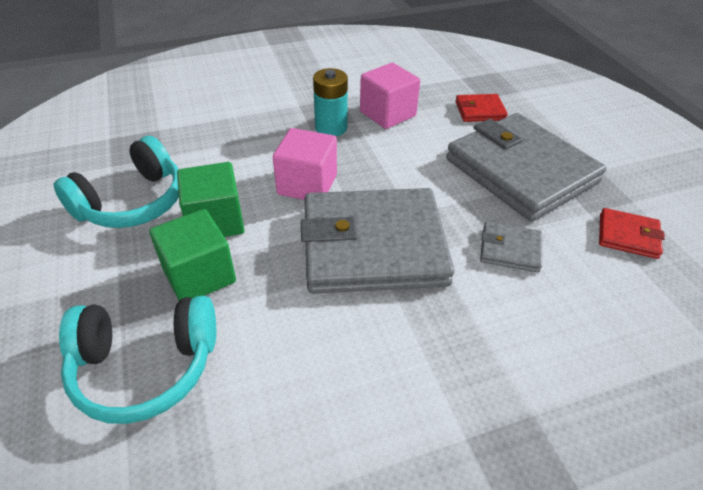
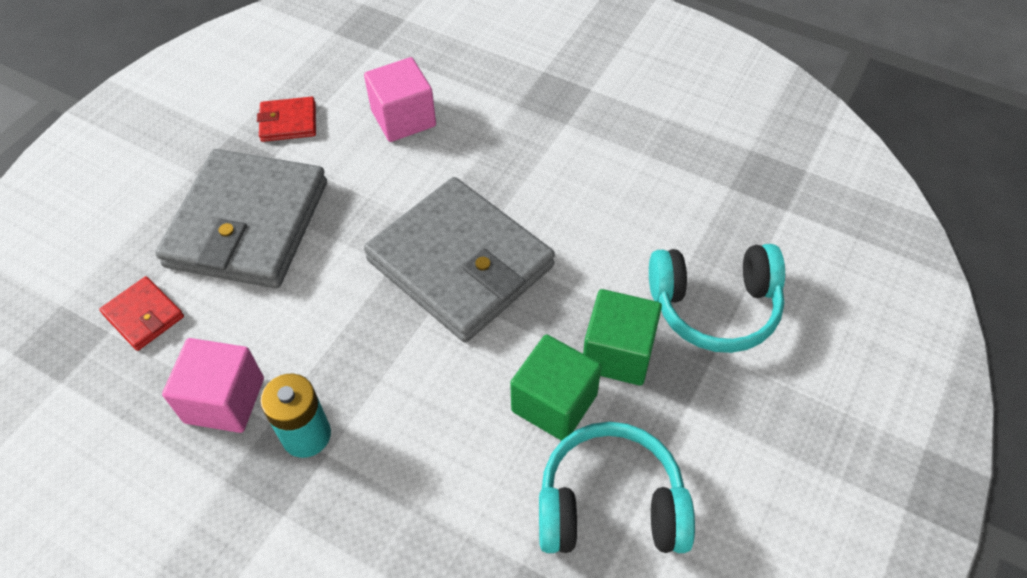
camera: 130 degrees left, 10 degrees up
(146, 367) = (714, 306): turquoise headphones -> turquoise headphones turned 135 degrees clockwise
(307, 184) = (429, 374): pink cube -> pink cube (403, 118)
(510, 249) = (375, 179): grey wallet -> none
(628, 236) = (288, 122): red wallet -> red wallet turned 75 degrees counterclockwise

